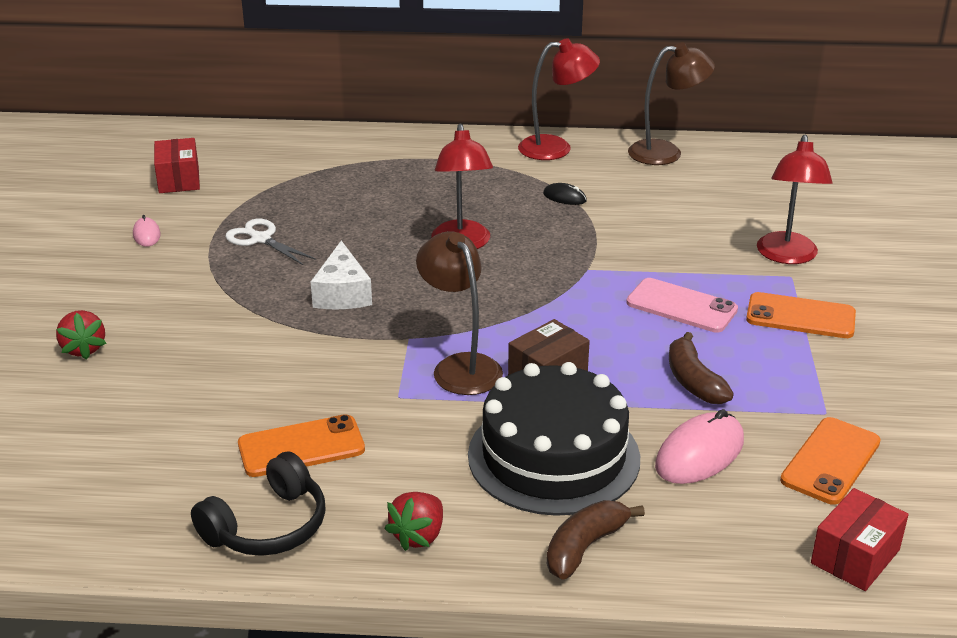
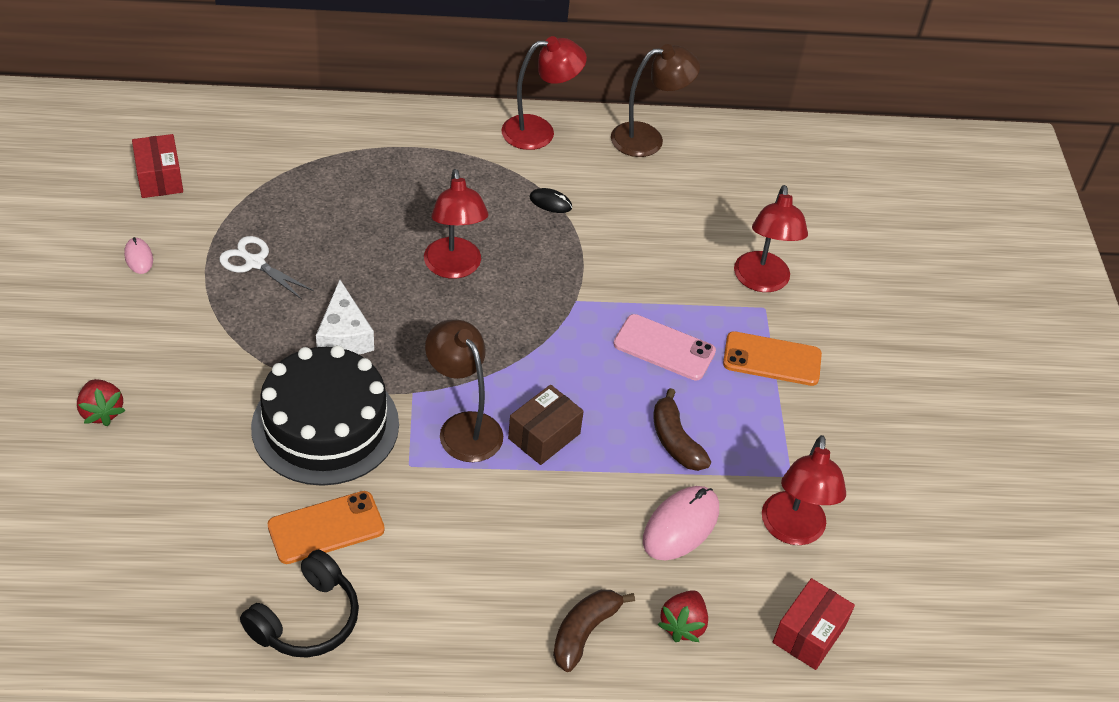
camera: 10 degrees left, 15 degrees up
(418, 536) = (440, 625): red strawberry -> red strawberry (683, 625)
(553, 456) = (553, 532): black cake -> black cake (325, 425)
(830, 461) = (792, 531): orange phone -> red lamp

